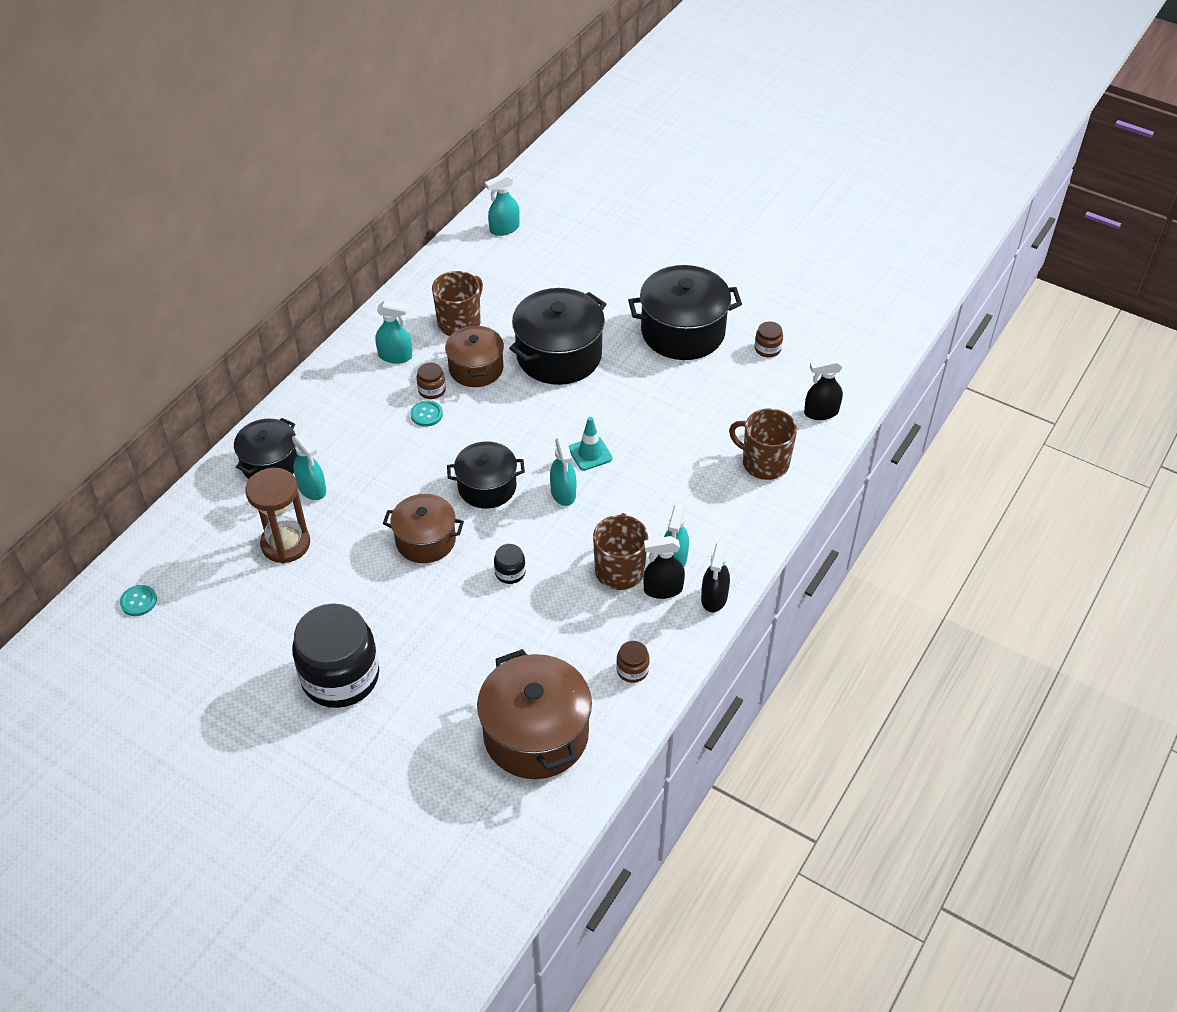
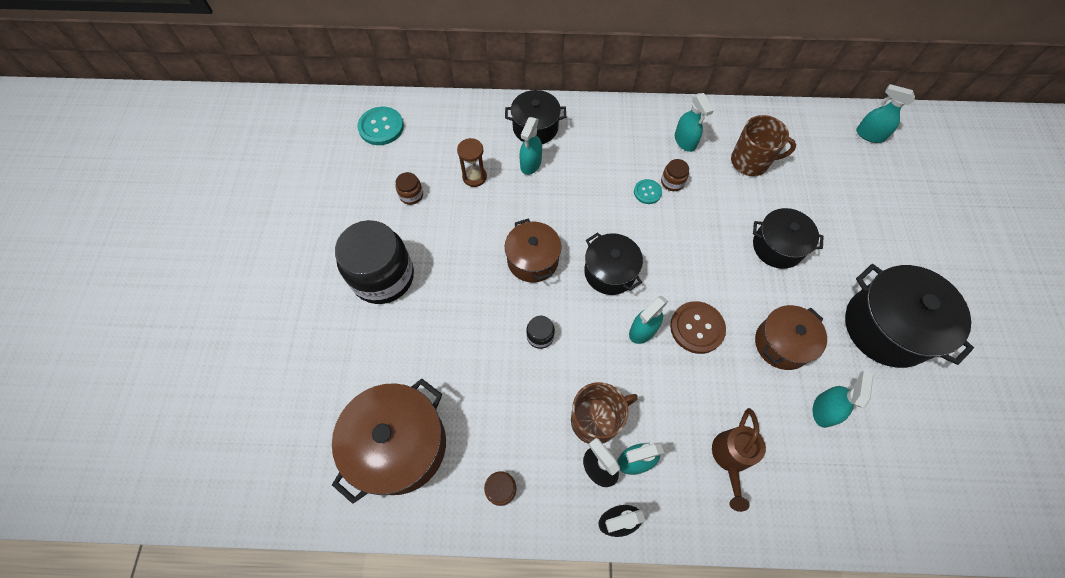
camera: 60 degrees right, 15 degrees up
(138, 601) = (381, 127): turquoise button -> turquoise button, size x1.72
(285, 544) = (474, 177): brown hourglass -> brown hourglass, size x0.63
(476, 368) = (716, 198): brown pot -> brown pot (781, 344)
(559, 355) = (777, 247): black pot -> black pot, size x0.63
(590, 453) = (697, 328): turquoise traffic cone -> brown button
(715, 494) = (730, 458): none -> brown watering can
(719, 412) = (824, 410): none -> turquoise spray bottle
(764, 463) = (798, 484): brown mug -> none
(767, 349) = (934, 413): brown jar -> brown jar (411, 195)
(821, 412) = (902, 508): black spray bottle -> none

